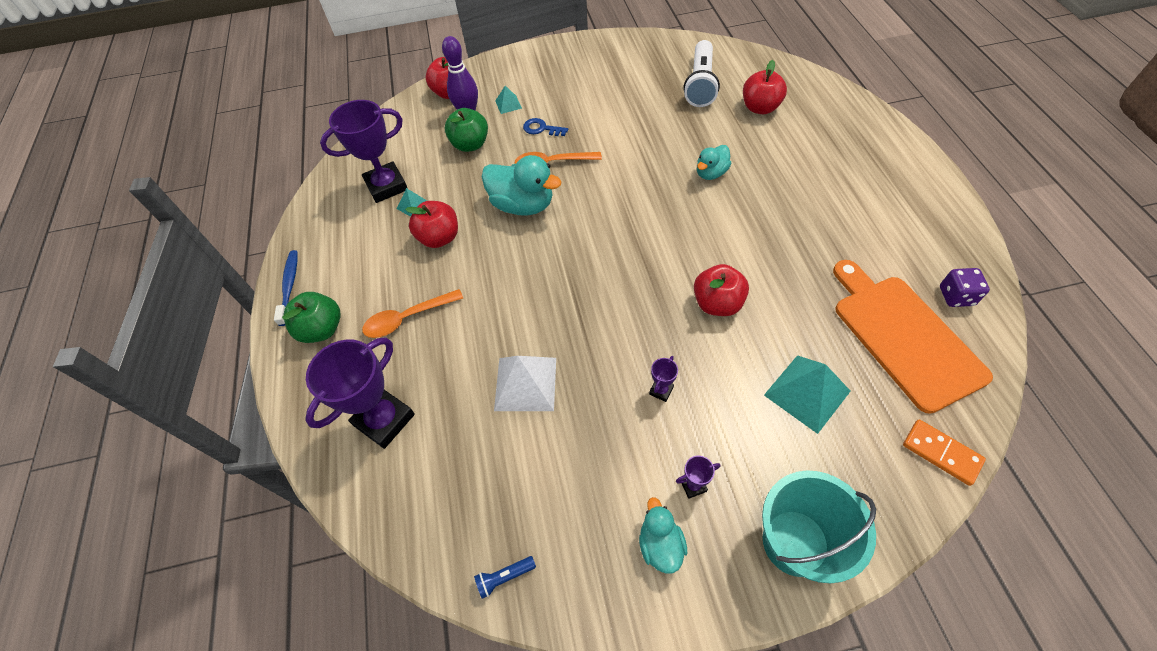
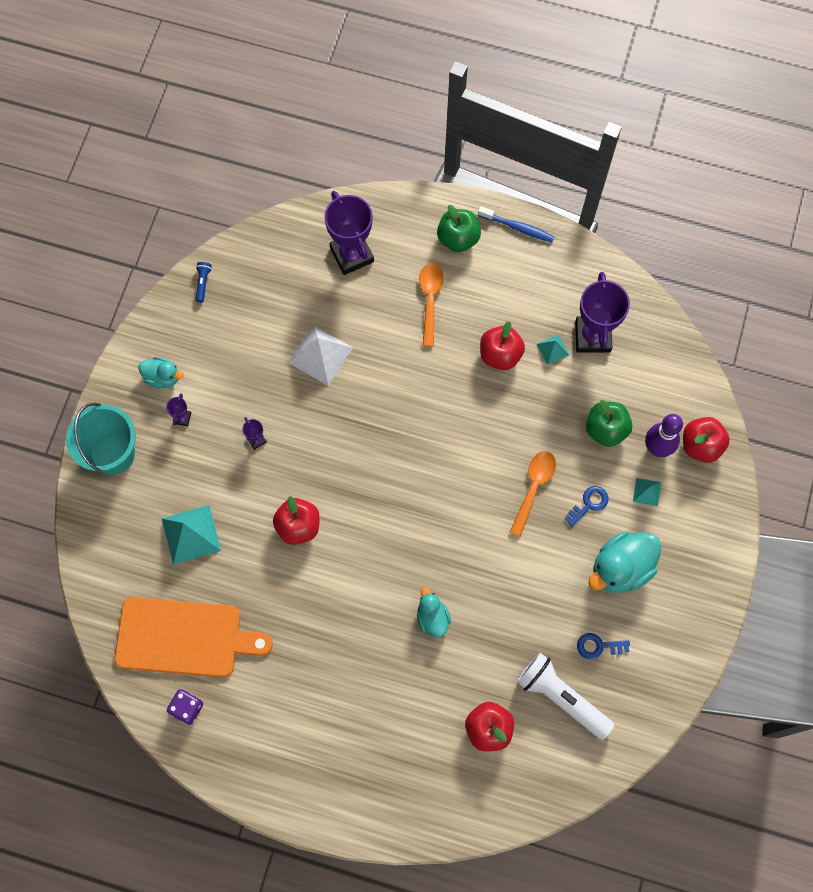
camera: 115 degrees right, 15 degrees up
(523, 205) = (496, 437): turquoise duck -> turquoise duck (621, 568)
(647, 82) = (598, 646): none -> blue key
(941, 453) = (98, 585): orange domino -> none

